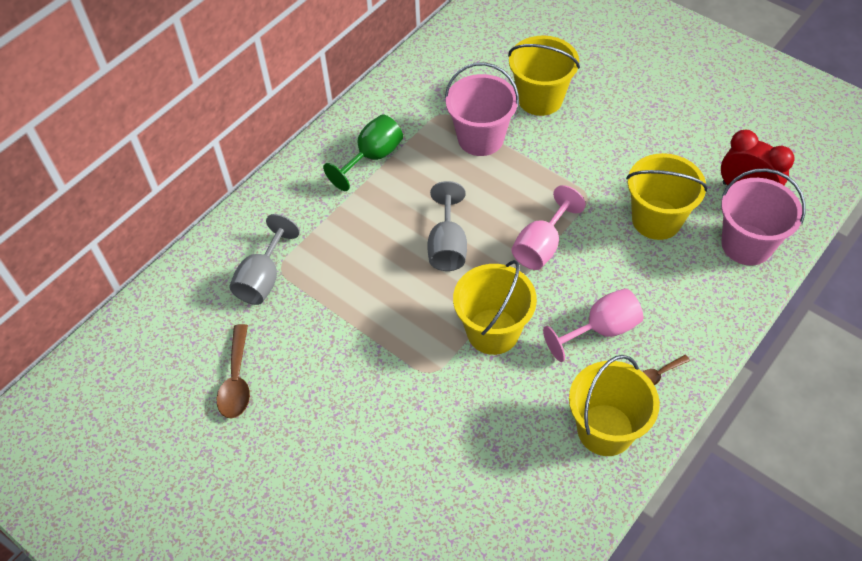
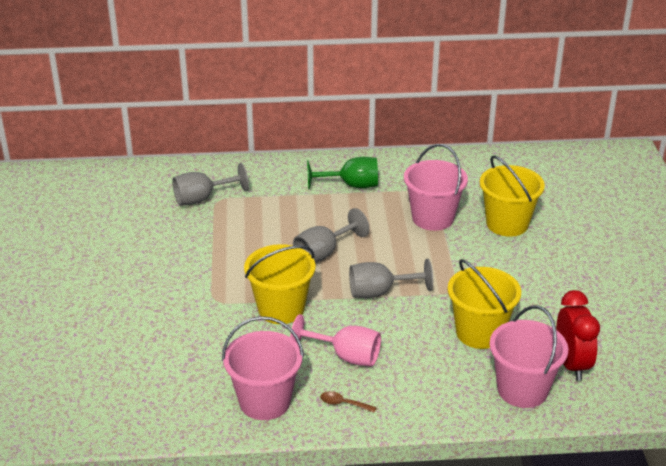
camera: 45 degrees right, 20 degrees down
(237, 380) = (119, 230): brown spoon -> none
(541, 246) = (379, 292): pink goblet -> grey goblet
(605, 430) = (265, 401): yellow bucket -> pink bucket

